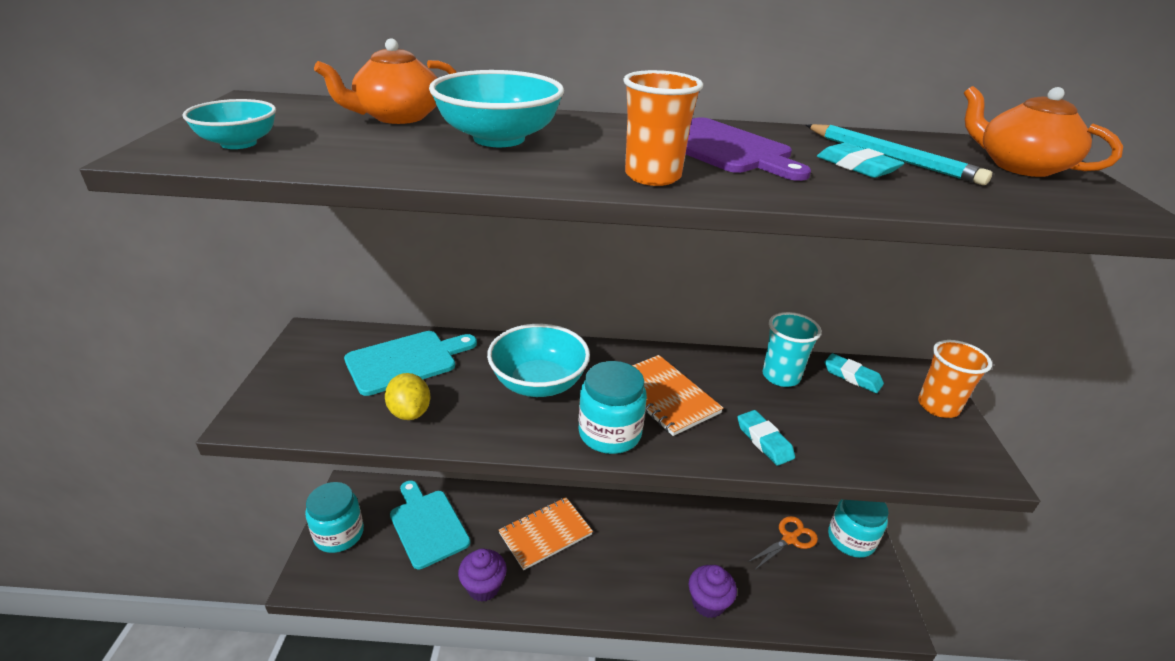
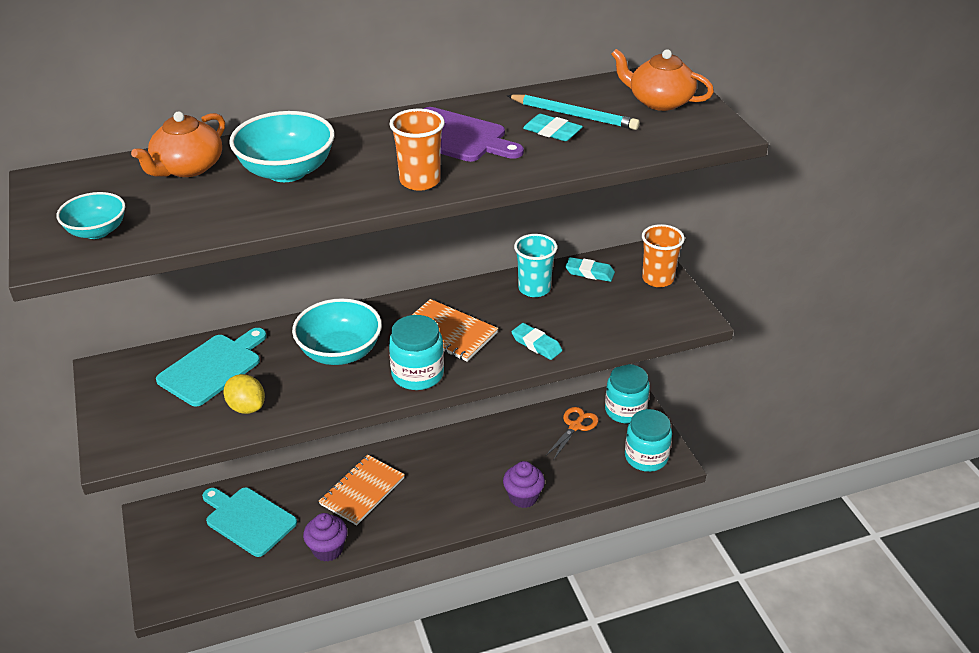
camera: 20 degrees left, 5 degrees up
(339, 534) = (167, 554): turquoise jar -> turquoise jar (646, 457)

